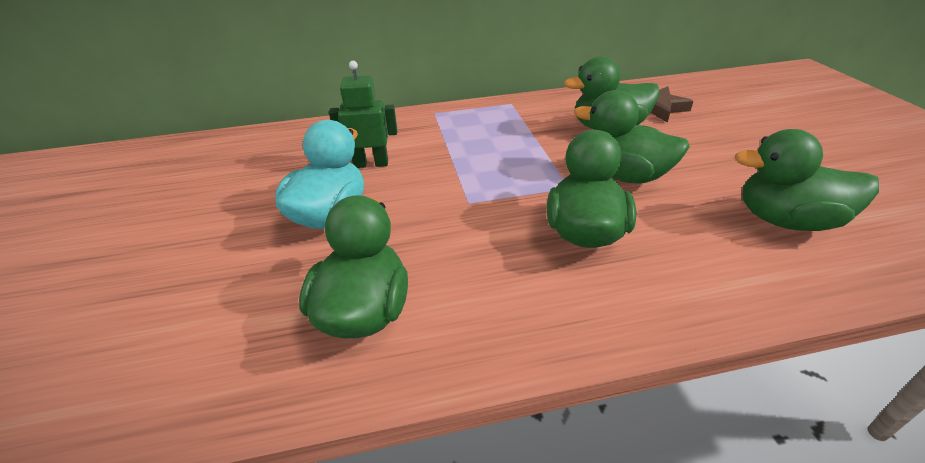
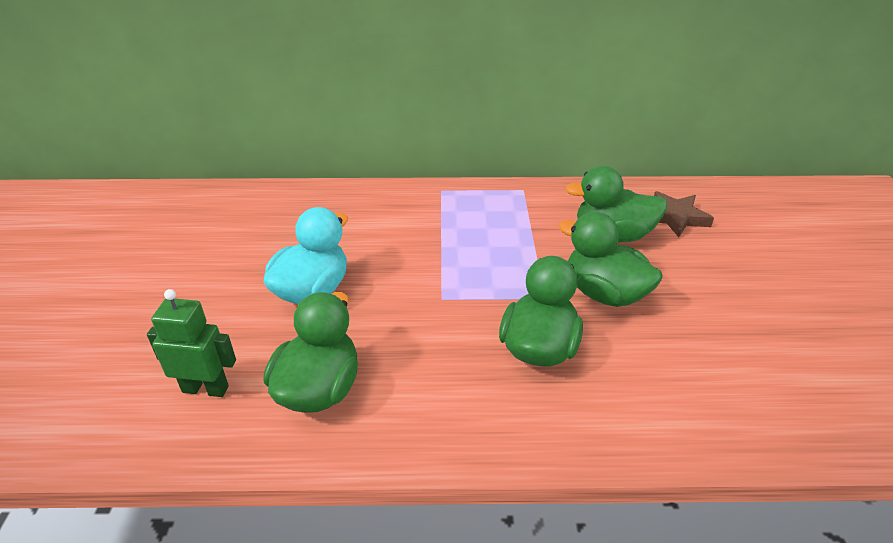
camera: 10 degrees right, 0 degrees up
(371, 164) = (363, 241): green robot -> green robot (205, 389)
(786, 221) = (743, 370): green duck -> none

